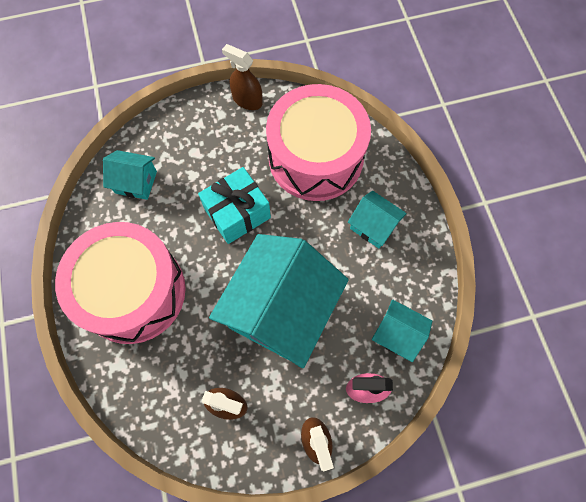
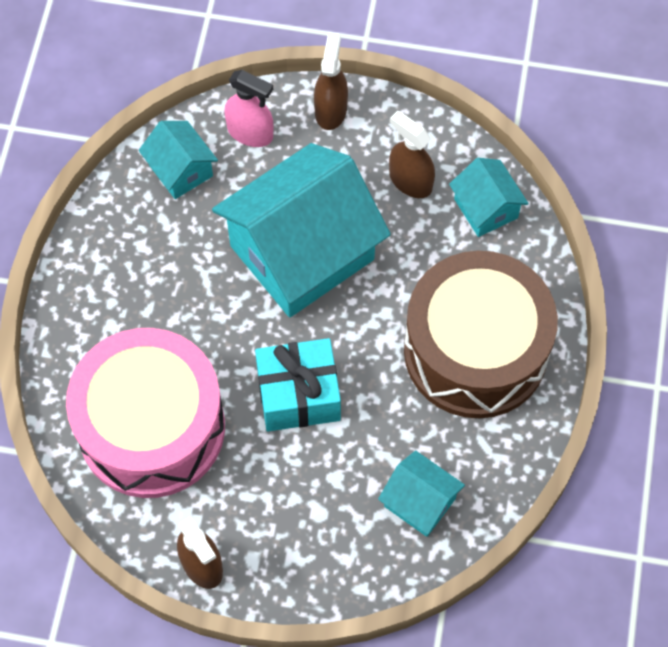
camera: 155 degrees left, 5 degrees down
(133, 292) = (475, 351): pink drum -> brown drum
(373, 226) = (131, 301): turquoise house -> turquoise house (485, 208)

